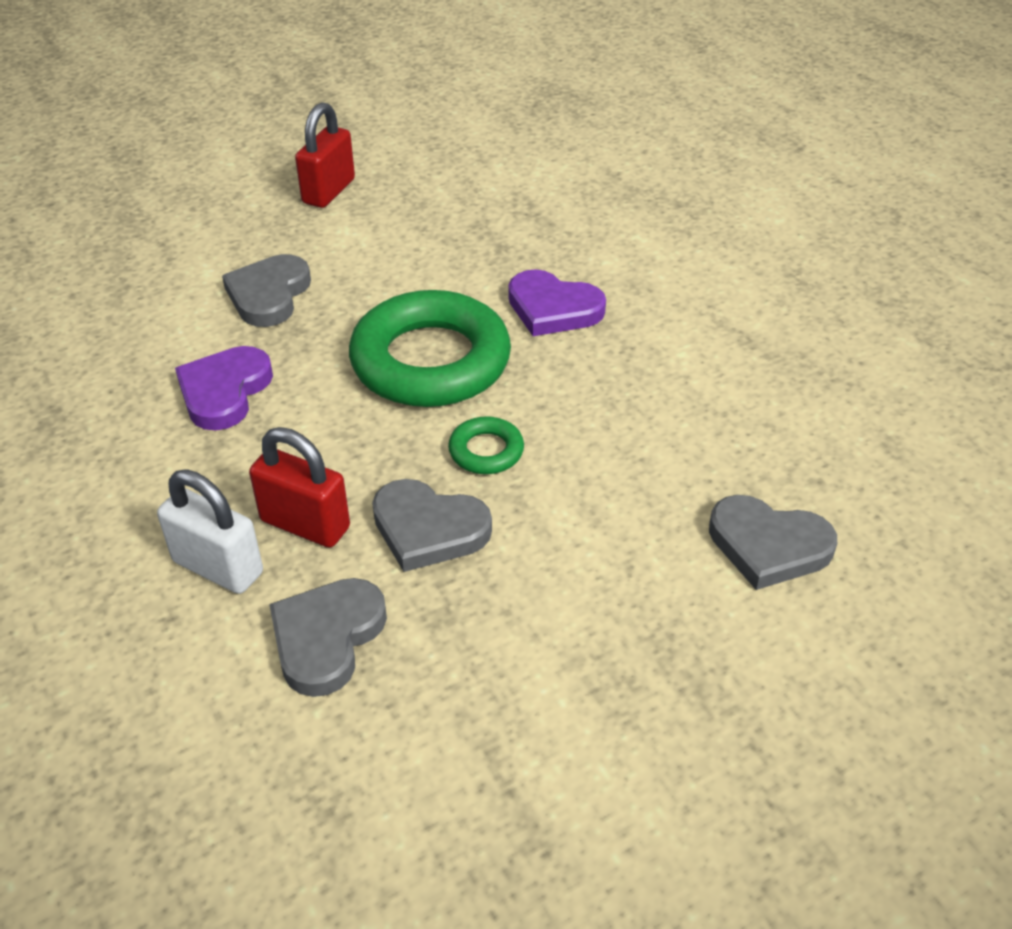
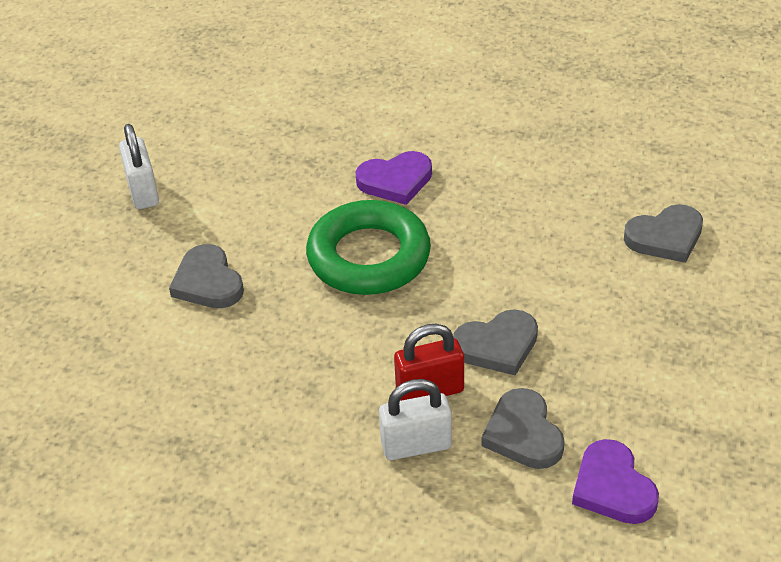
camera: 40 degrees left, 0 degrees up
(224, 391) = (271, 356): purple heart -> purple heart (613, 487)
(329, 191) = (143, 191): red padlock -> white padlock
(486, 451) = (470, 285): green ring -> none

